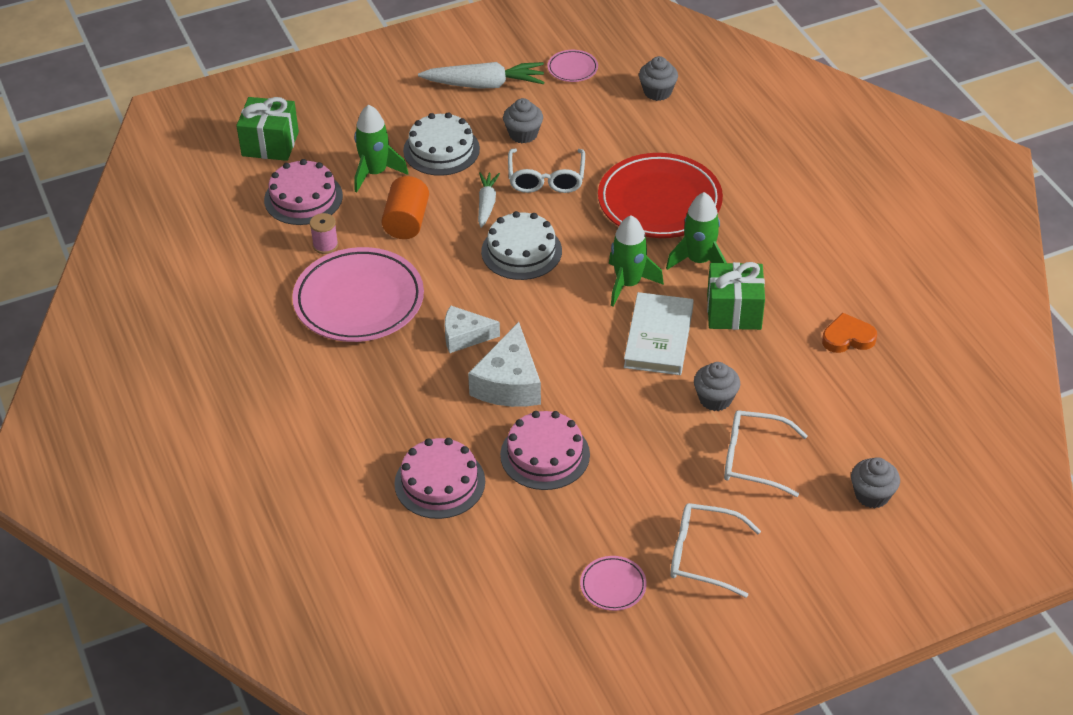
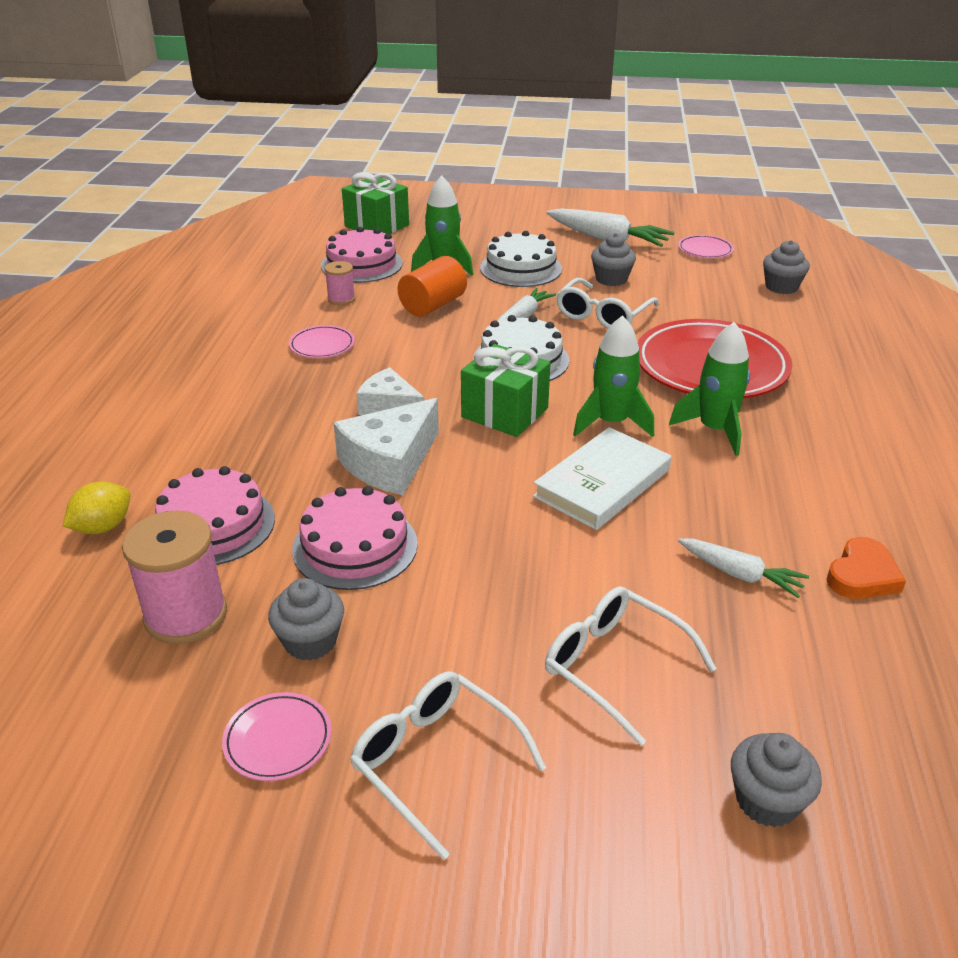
camera: 30 degrees right, 10 degrees down
(359, 300) = (322, 345): pink plate -> pink plate, size x0.44
(368, 518) = (103, 527): none -> yellow lemon
(488, 546) = (186, 615): none -> pink spool
(715, 399) = (620, 573): grey cupcake -> grey cupcake (310, 641)
(734, 311) = (720, 491): green gift -> green gift (504, 413)
(782, 368) = (740, 574): none -> white carrot
(848, 338) = (862, 575): orange heart -> orange heart turned 105 degrees clockwise

